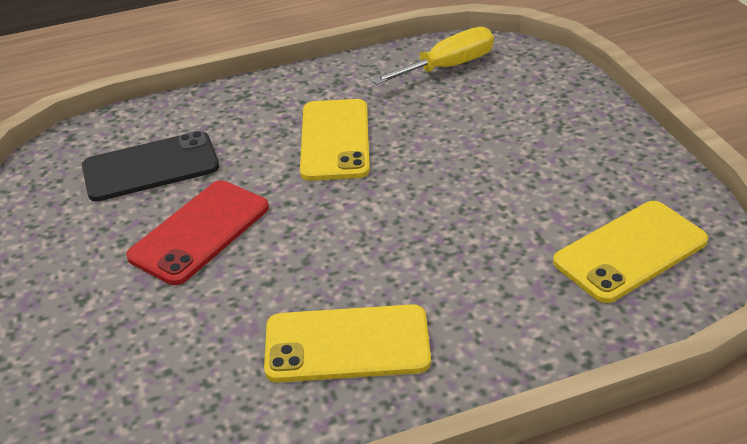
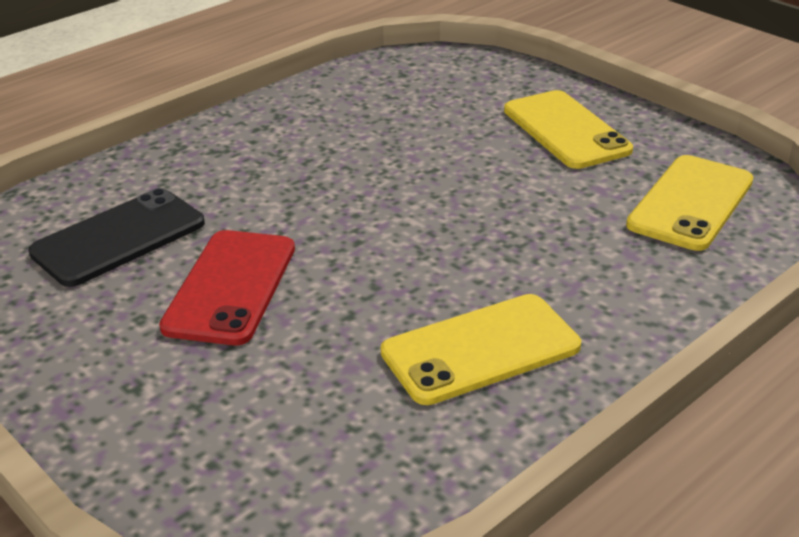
camera: 25 degrees left, 5 degrees down
(335, 140) = (319, 169): yellow phone -> yellow phone (566, 130)
(448, 67) = (390, 82): yellow screwdriver -> none

